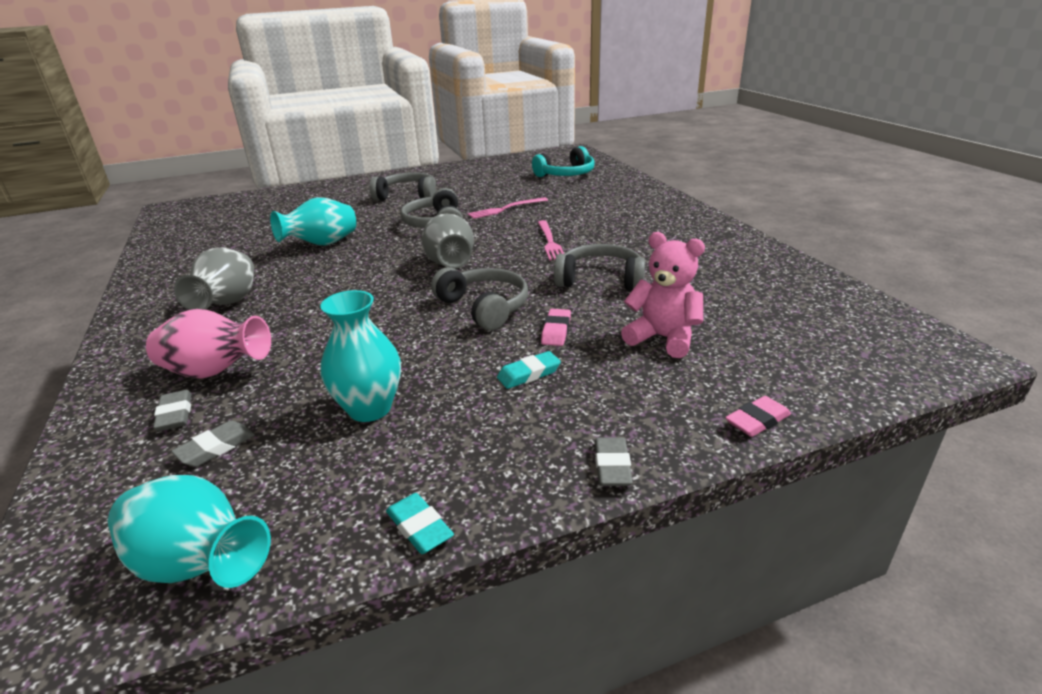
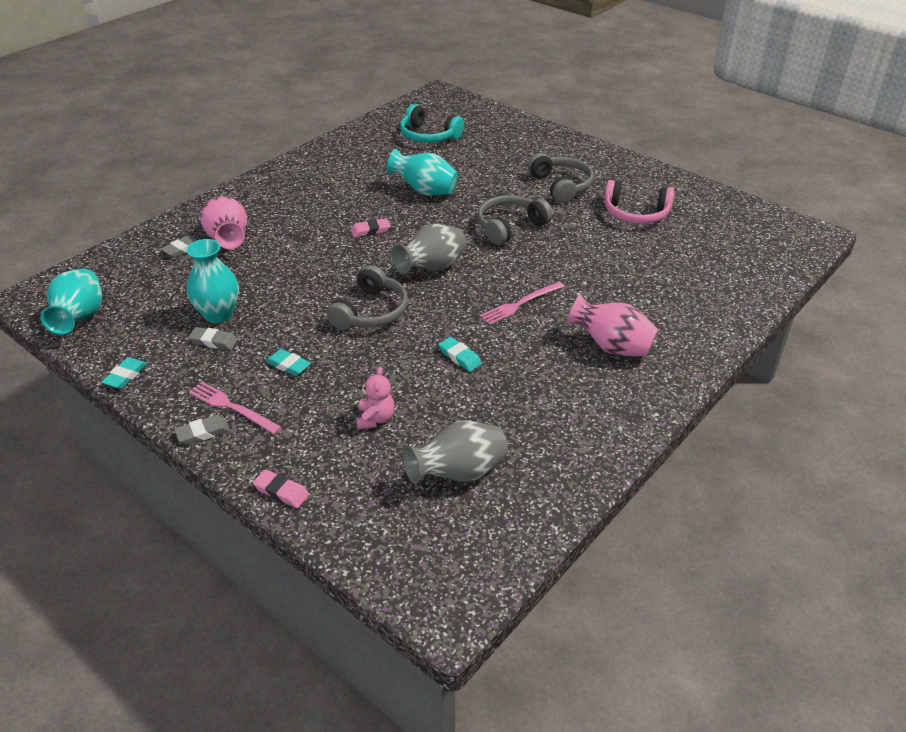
camera: 60 degrees right, 10 degrees up
(216, 448) = (161, 278): grey eraser -> grey eraser (213, 341)
(227, 303) = (308, 200): grey vase -> grey vase (458, 473)
(483, 183) = (635, 213): none -> pink headphones
(506, 209) = (579, 252): pink fork -> pink fork (232, 407)
(556, 331) = (355, 359): pink eraser -> pink eraser (370, 230)
(566, 174) = (718, 256): turquoise headphones -> turquoise headphones (428, 136)
(600, 280) = (460, 357): grey headphones -> turquoise eraser
(639, 224) = (611, 347): none -> pink vase
(663, 338) = (375, 419): pink teddy bear -> pink teddy bear, size x0.65

